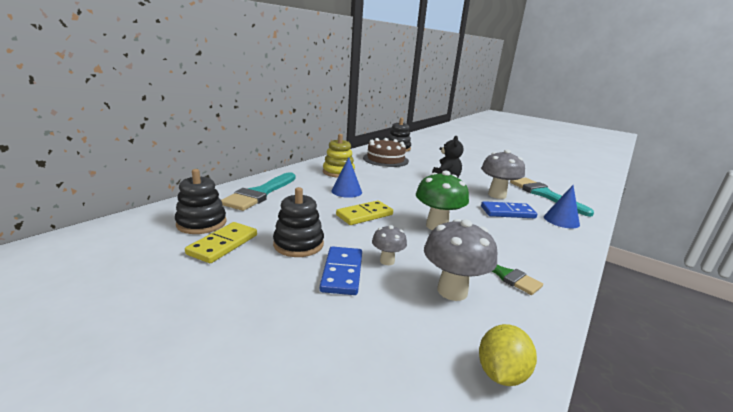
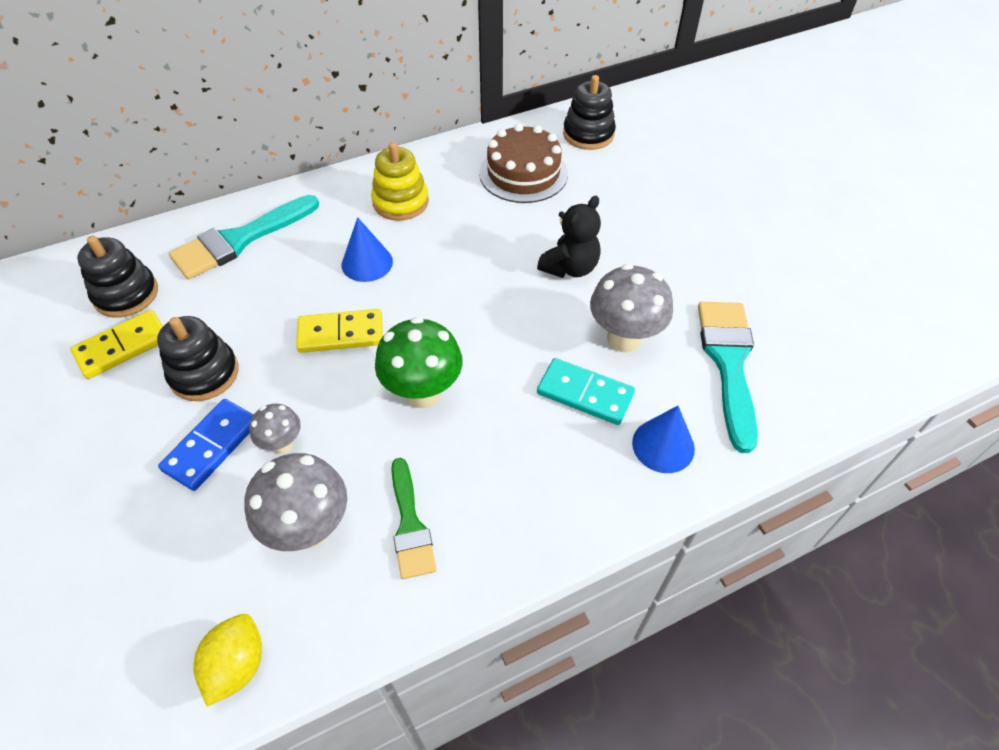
camera: 30 degrees right, 30 degrees up
(501, 373) = (237, 665): yellow lemon -> yellow lemon turned 45 degrees counterclockwise
(507, 212) = (585, 393): blue domino -> turquoise domino

